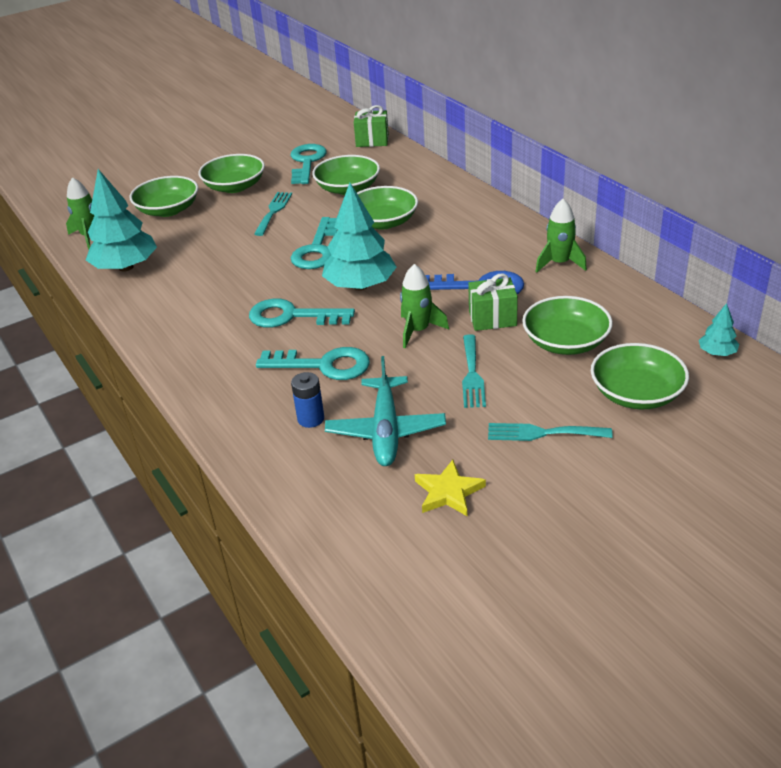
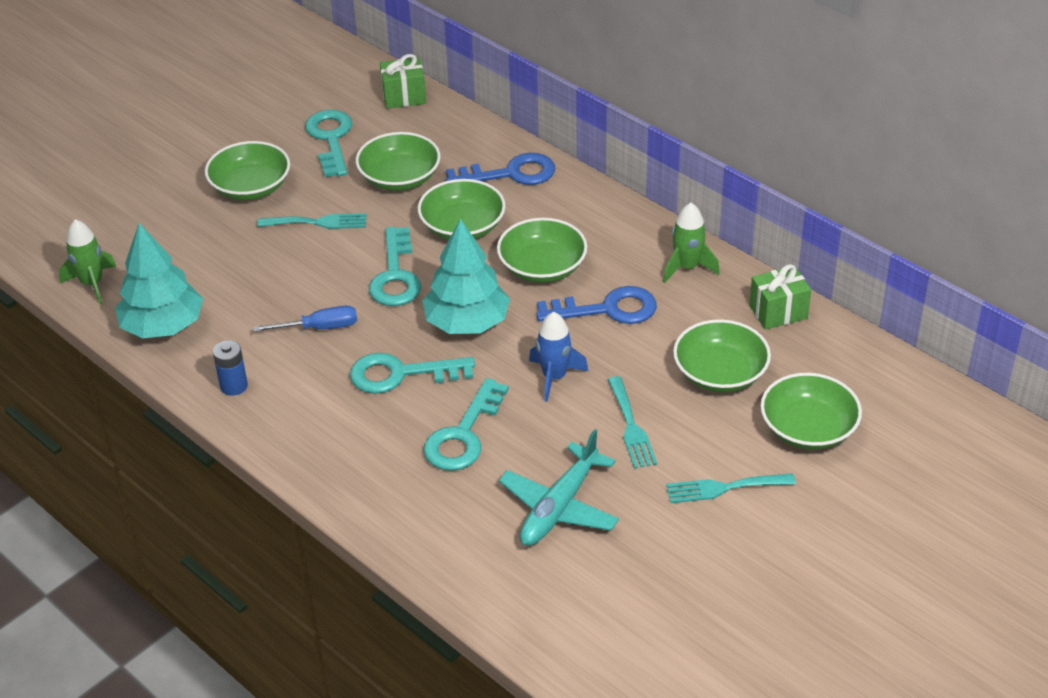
camera: 15 degrees left, 5 degrees up
(168, 210) = (177, 232): green bowl -> green bowl (542, 267)
(242, 279) = (320, 328): none -> blue screwdriver
(273, 211) = (318, 222): turquoise fork -> turquoise fork turned 90 degrees clockwise
(311, 419) = (473, 504): blue battery -> blue battery (234, 386)
(324, 365) = (463, 435): turquoise key -> turquoise key turned 120 degrees clockwise
(386, 430) = (559, 506): turquoise plane -> turquoise plane turned 45 degrees clockwise
(418, 331) = (554, 377): green rocket -> blue rocket
(435, 191) = (511, 174): none -> blue key
(448, 492) = (647, 568): yellow star -> none
(492, 318) = (632, 351): green gift -> green gift (778, 312)
(717, 353) = (879, 368): turquoise tree -> none

